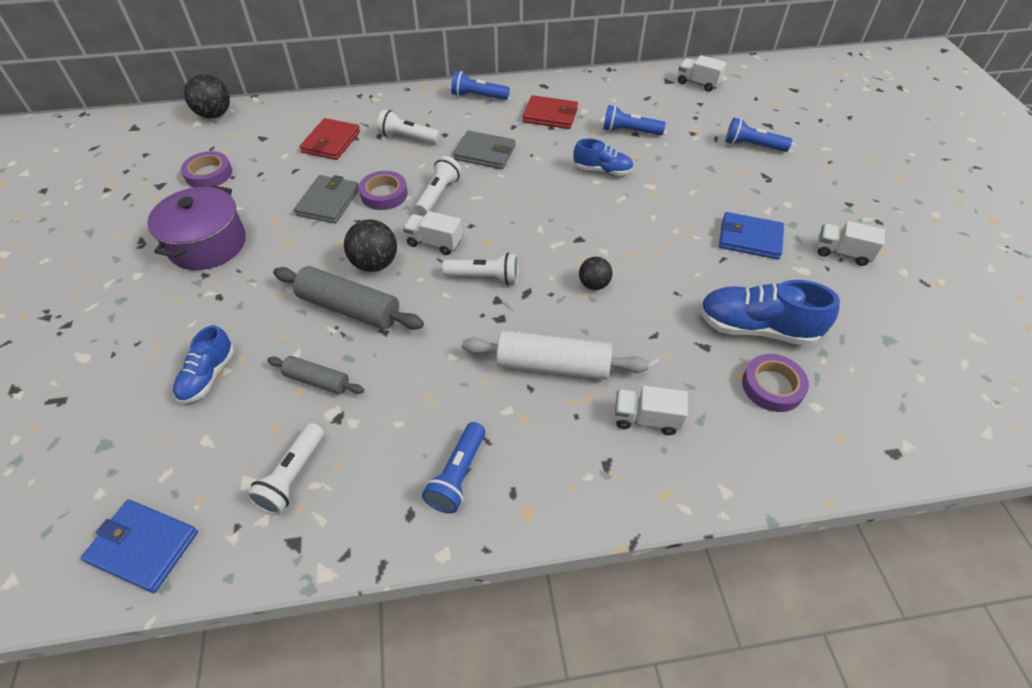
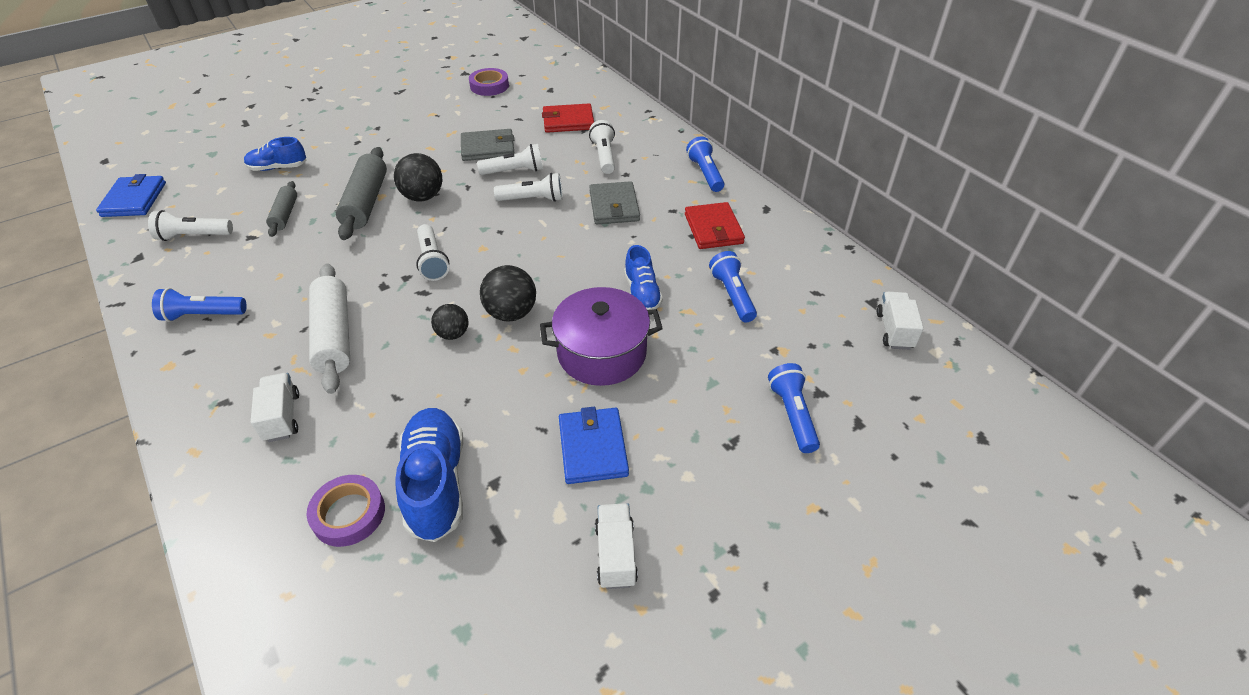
camera: 65 degrees right, 5 degrees down
(207, 244) = (410, 116): purple pot -> purple pot (602, 353)
(215, 115) = (564, 60): black ball -> black ball (511, 313)
(384, 194) = (514, 171): purple tape -> white flashlight
(434, 243) = (464, 218): white truck -> none

